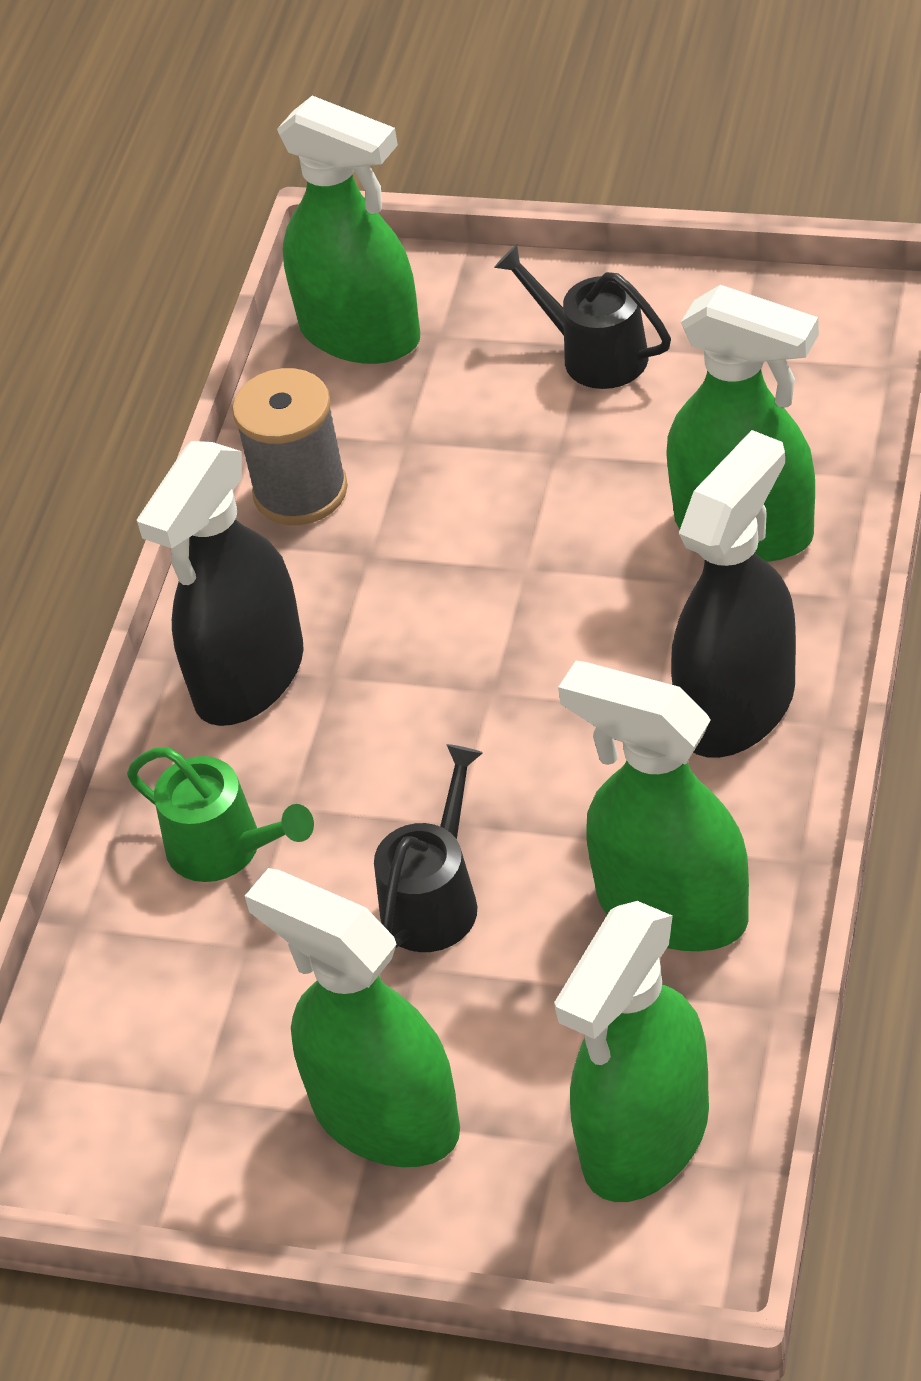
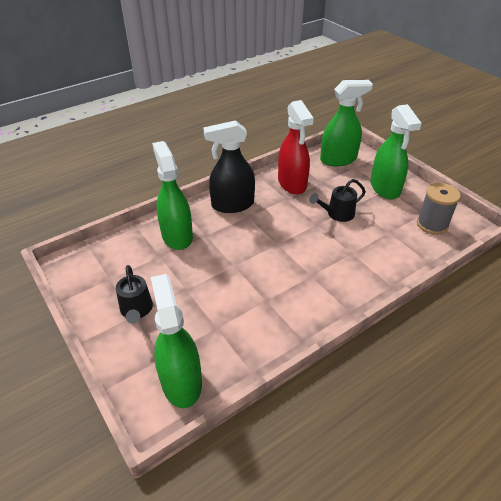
camera: 145 degrees left, 5 degrees down
(225, 849) = (377, 254): green watering can -> none
(249, 677) = (333, 291): black spray bottle -> none
(300, 491) = (263, 336): grey spool -> grey spool (432, 224)
(671, 908) = (292, 183): green spray bottle -> red spray bottle

